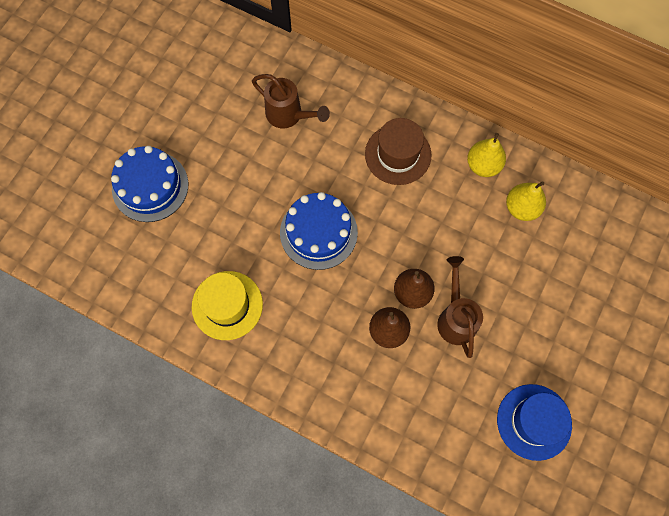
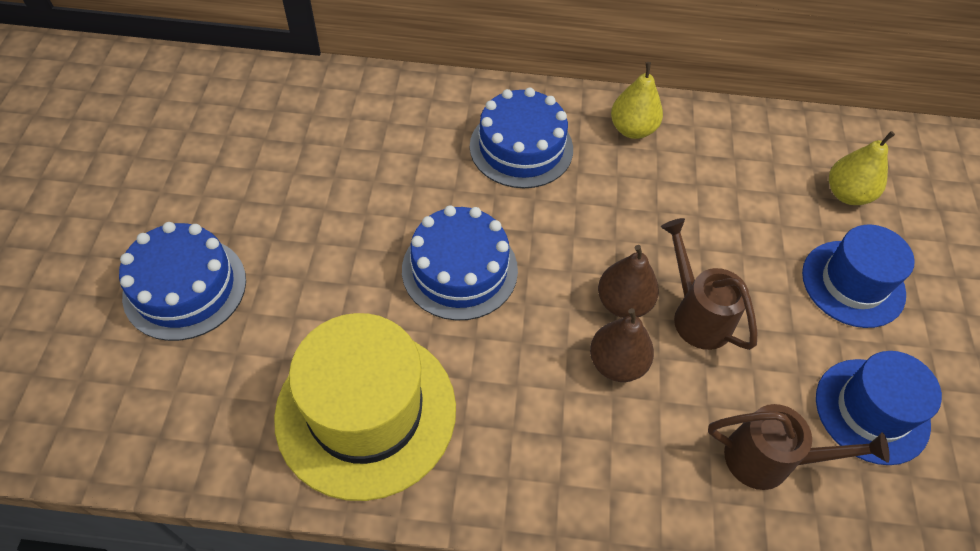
camera: 25 degrees left, 15 degrees down
(227, 305) = (366, 411): yellow hat -> yellow hat, size x1.56
(288, 115) = (356, 144): brown watering can -> brown watering can (768, 460)
(398, 154) = (521, 147): brown hat -> blue cake
(521, 208) = (704, 161): yellow pear -> yellow pear (847, 194)
(574, 335) = (853, 283): none -> blue hat

